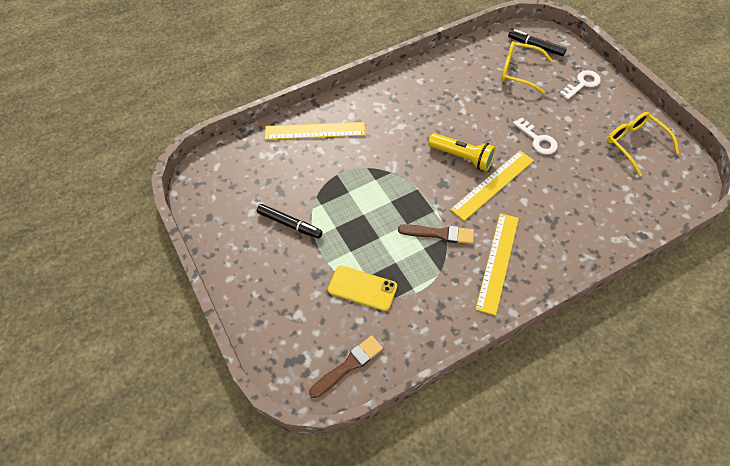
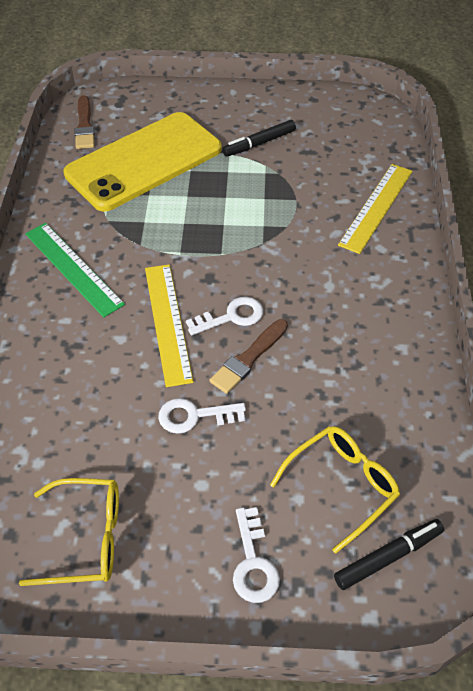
camera: 120 degrees right, 5 degrees down
(362, 288) = (144, 161): yellow phone -> yellow phone, size x2.12
(439, 234) = (148, 241): brown brush -> brown brush (248, 358)
(462, 157) = (231, 316): yellow flashlight -> white key
(498, 262) = (73, 268): yellow ruler -> green ruler

